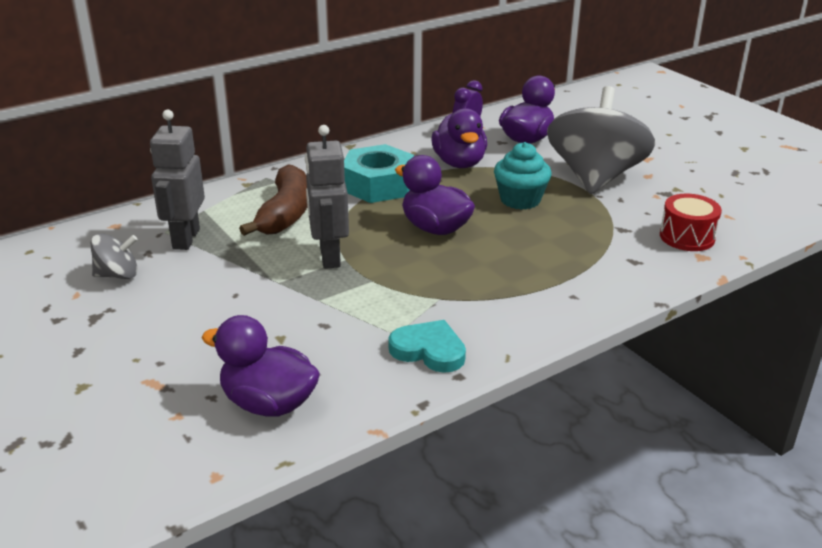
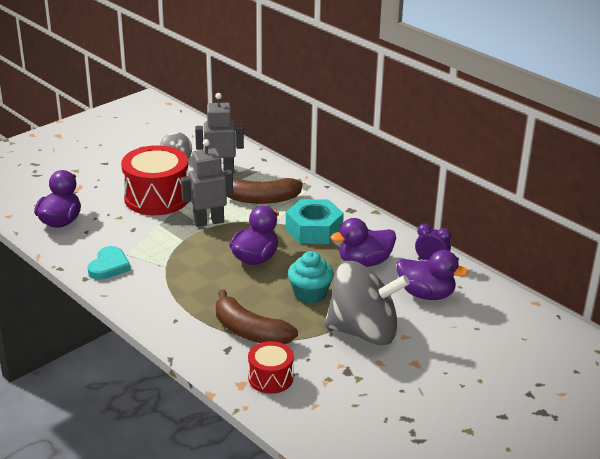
camera: 80 degrees right, 0 degrees up
(236, 298) = (157, 198): none -> red drum
(598, 243) = (250, 331): none -> brown banana

